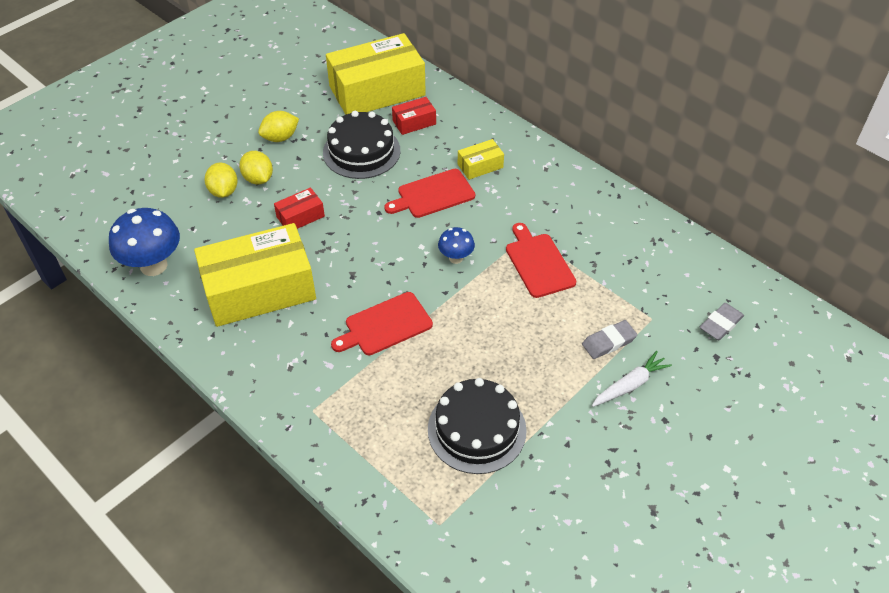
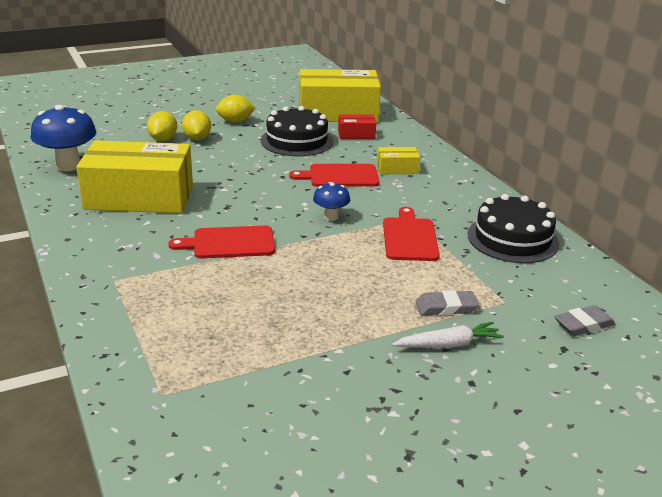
camera: 20 degrees right, 20 degrees down
(300, 216) = (212, 165): red box -> none
(477, 429) = (259, 334): black cake -> black cake (512, 239)

